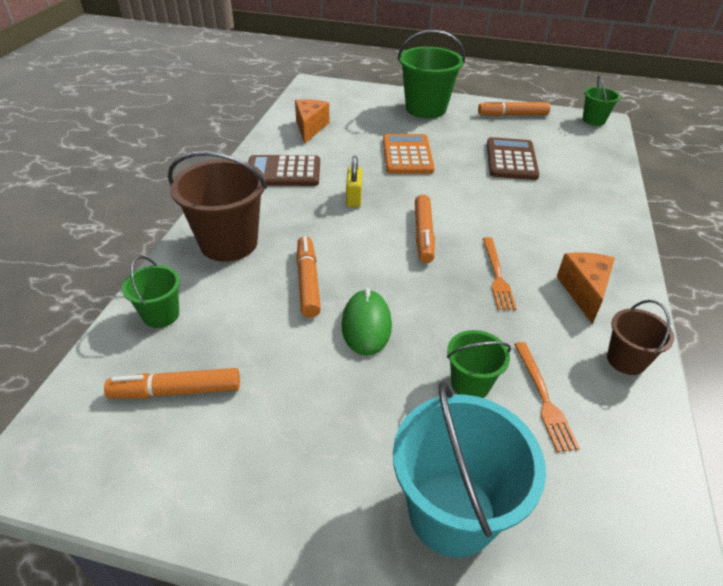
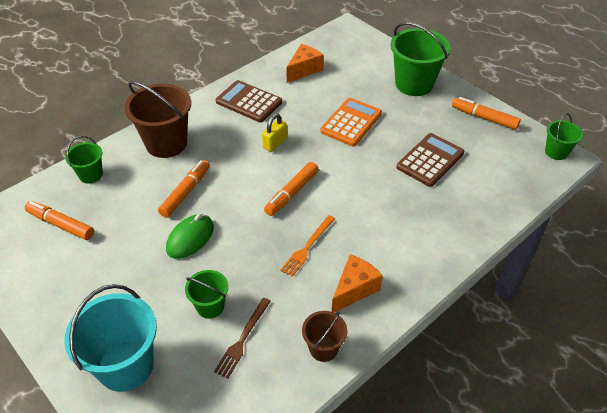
camera: 35 degrees right, 5 degrees up
(543, 398) = (243, 339): orange fork -> brown fork

